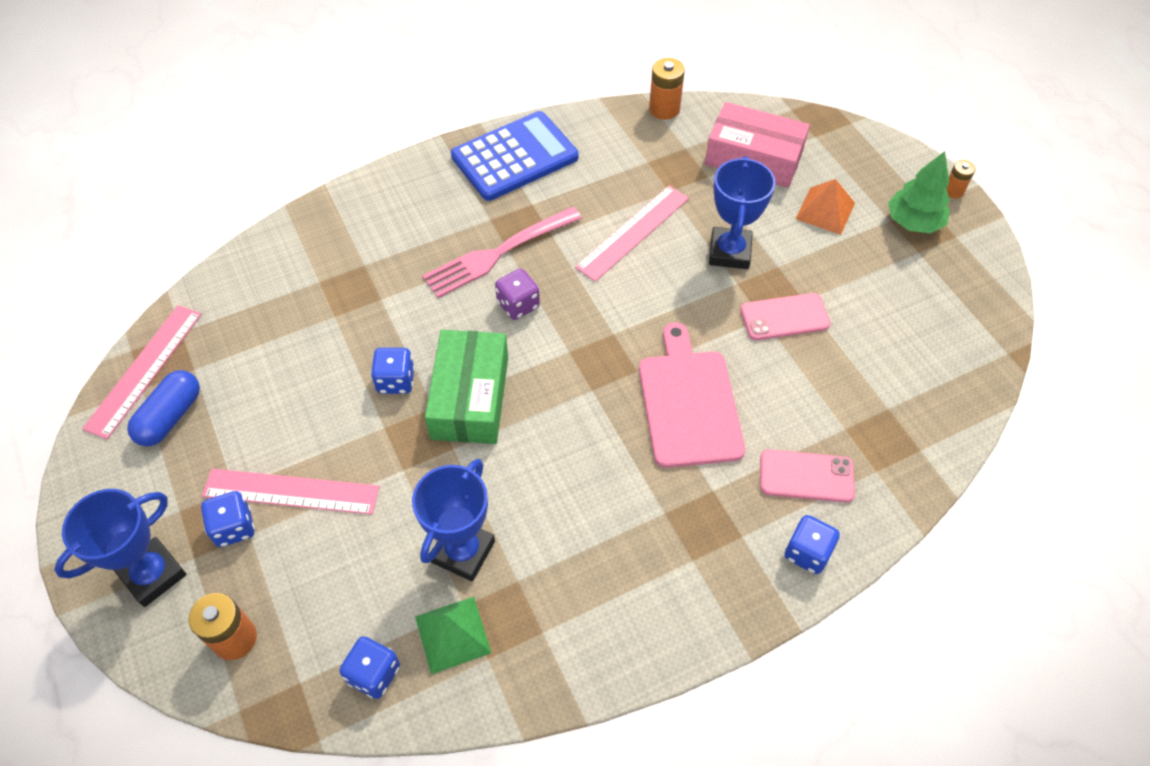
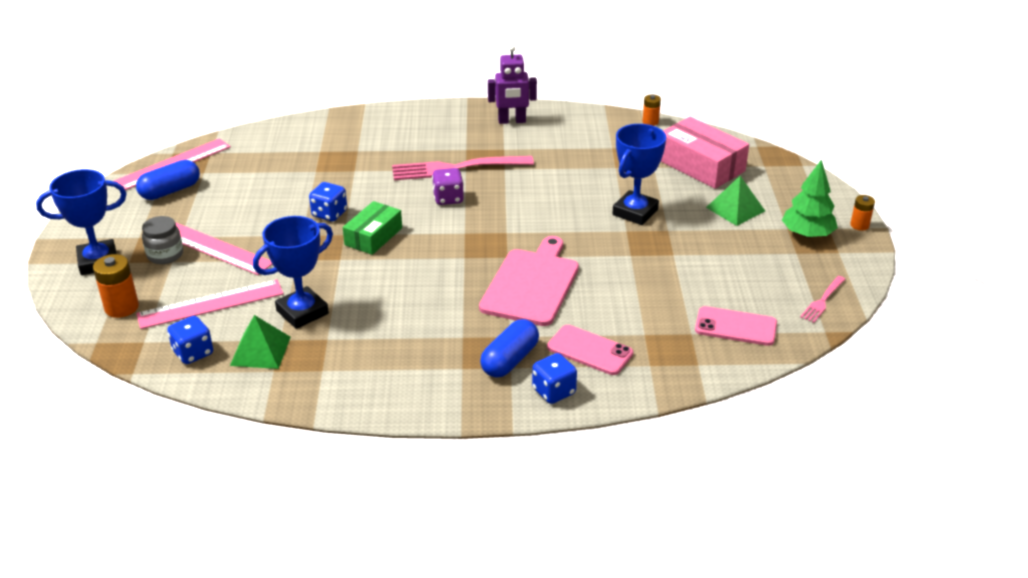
camera: 25 degrees right, 20 degrees down
(234, 527) = (165, 255): blue dice -> grey jar
(470, 397) = (373, 236): green box -> green box, size x0.64
(514, 157) = (512, 121): blue calculator -> purple robot
(633, 232) = (568, 182): pink ruler -> pink ruler (210, 304)
(664, 109) = (650, 122): orange battery -> orange battery, size x0.62
(735, 526) = (510, 360): none -> blue capsule
(784, 317) = (648, 259): pink phone -> pink phone (735, 327)
(825, 210) = (735, 209): orange pyramid -> green pyramid
(981, 311) = (822, 301): none -> pink fork

